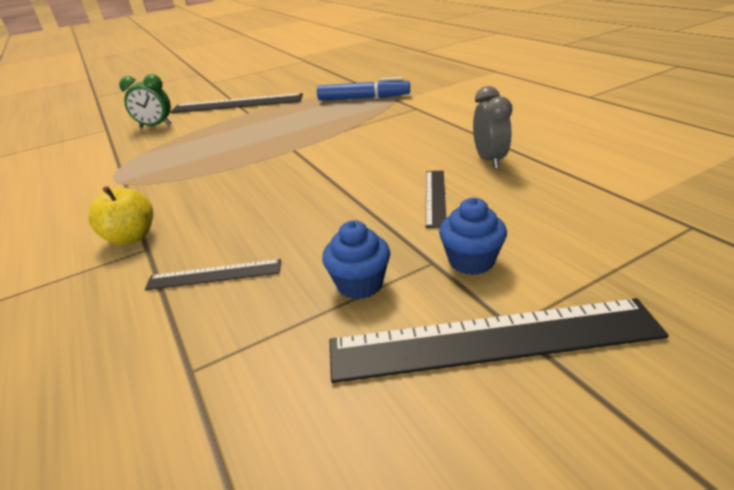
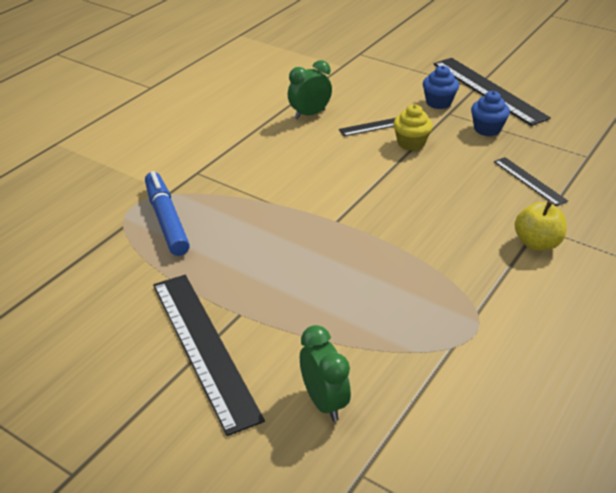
camera: 120 degrees left, 5 degrees up
(377, 209) = (411, 143): none -> yellow cupcake
(489, 160) = (309, 114): grey clock -> green clock

